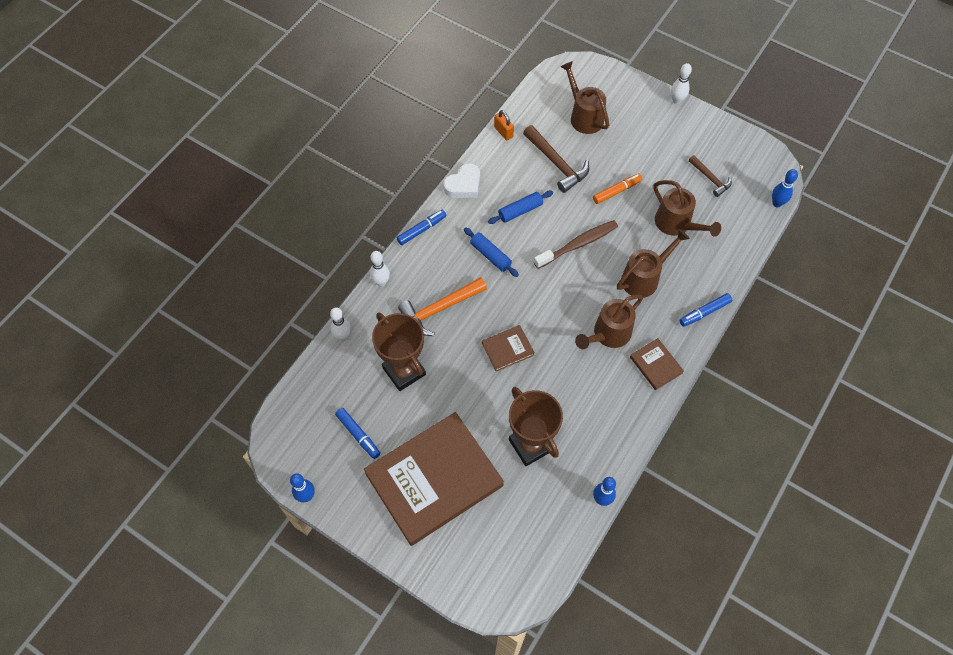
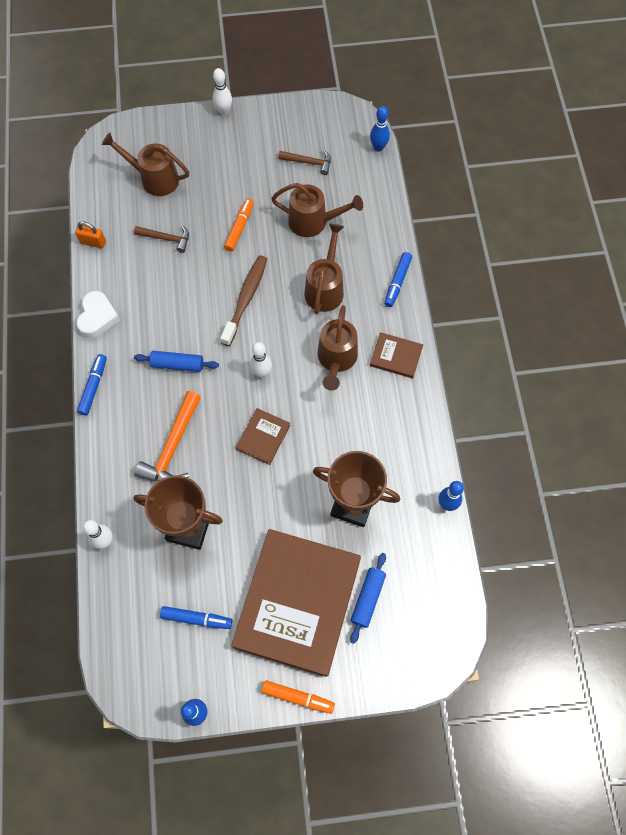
camera: 40 degrees left, 5 degrees up
(379, 542) = (297, 697): none -> orange marker
(381, 282) = (97, 463): white bowling pin -> white bowling pin (262, 373)
(520, 211) = (170, 305): blue rolling pin -> blue rolling pin (368, 598)
(557, 163) = (166, 238): brown hammer -> brown hammer, size x0.61

